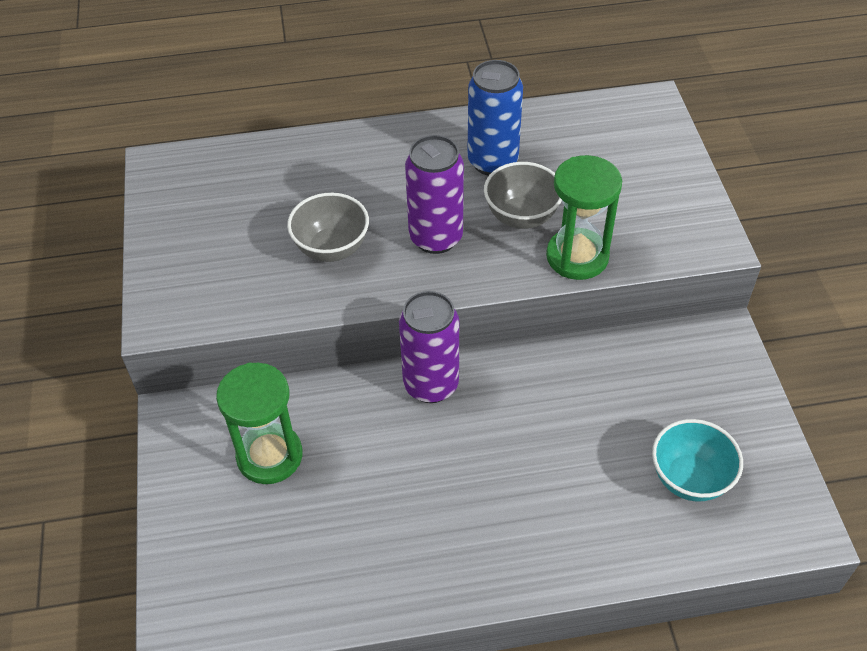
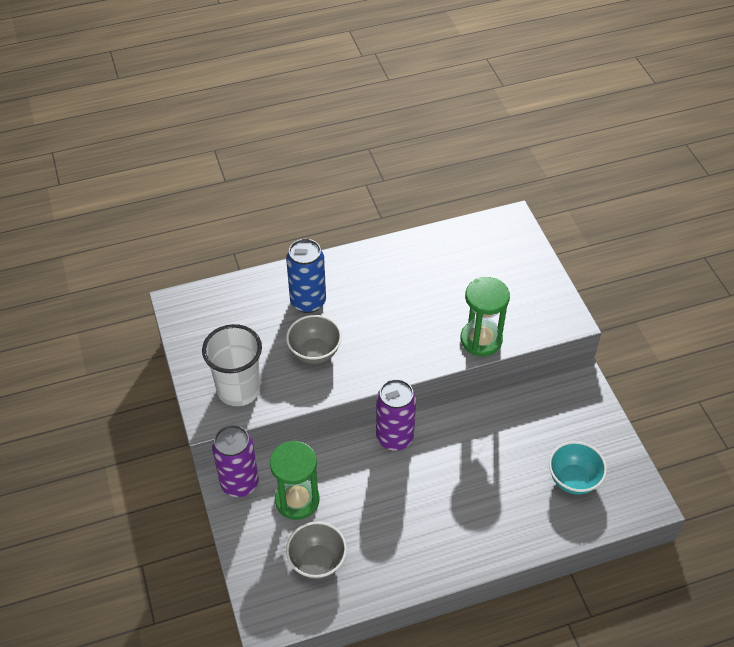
camera: 10 degrees left, 0 degrees up
(211, 287) = (239, 389): none -> white cup
(435, 237) = (384, 336): purple can -> purple can (239, 483)
(492, 162) = (411, 276): blue can -> blue can (308, 302)
(521, 216) = (439, 315): grey bowl -> grey bowl (317, 562)

